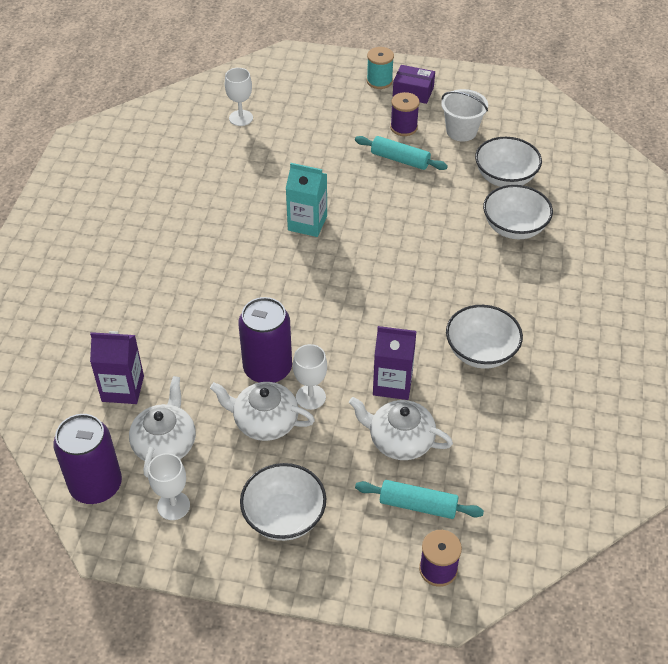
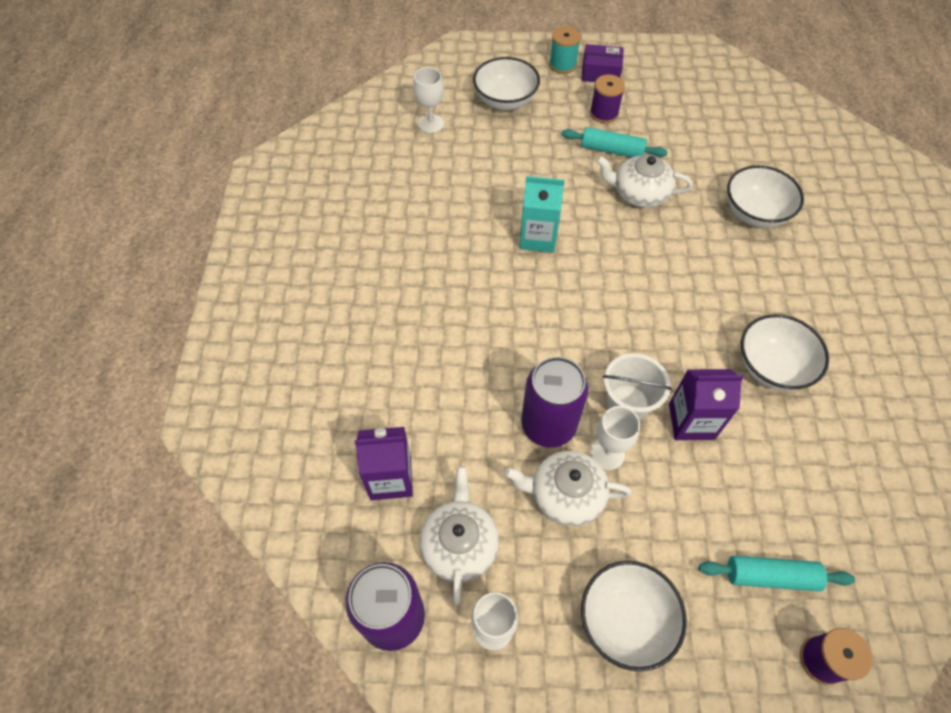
camera: 10 degrees left, 10 degrees up
(400, 440) = (722, 493): white teapot -> white teapot (639, 193)
(461, 131) = (664, 110): white bucket -> white bucket (627, 403)
(505, 178) = (725, 157): white bowl -> white bowl (505, 100)

